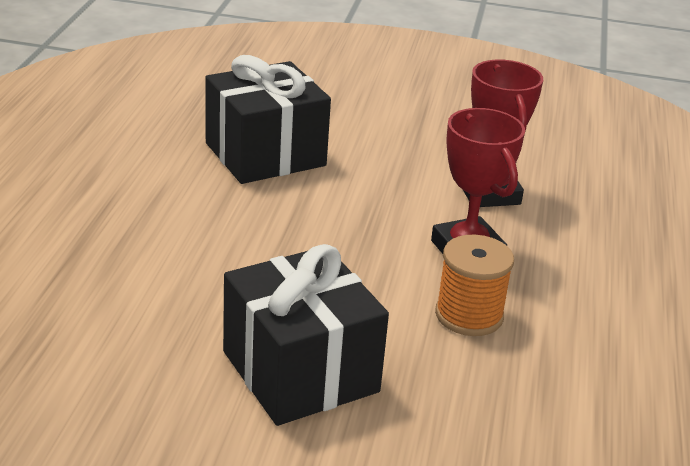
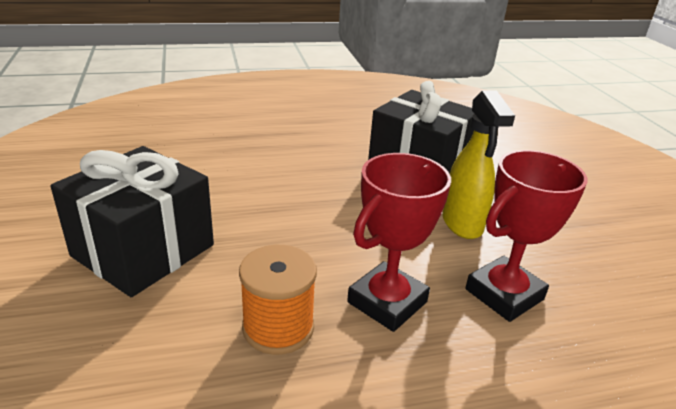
camera: 65 degrees right, 0 degrees up
(383, 171) = (462, 224): none -> yellow spray bottle

